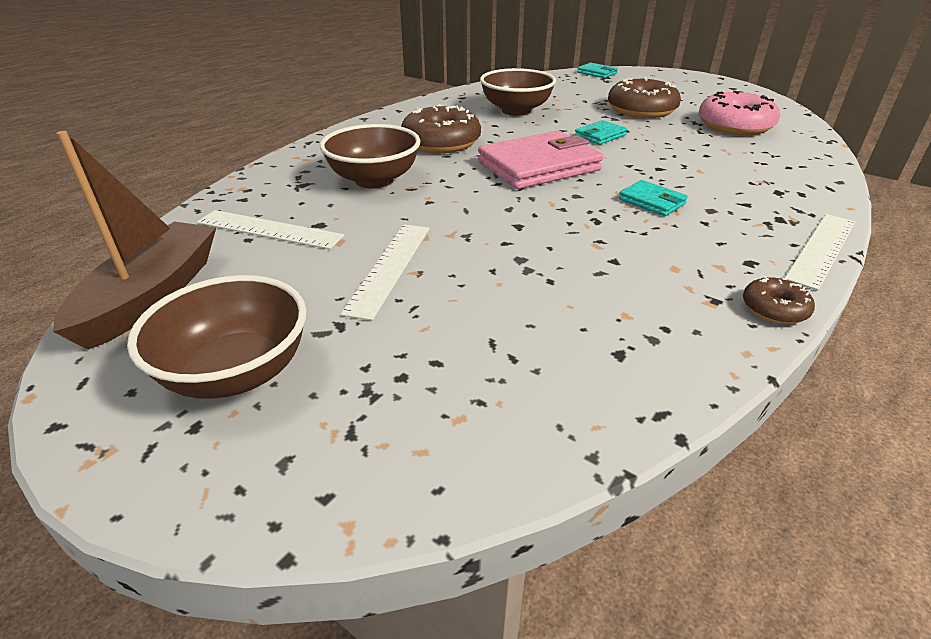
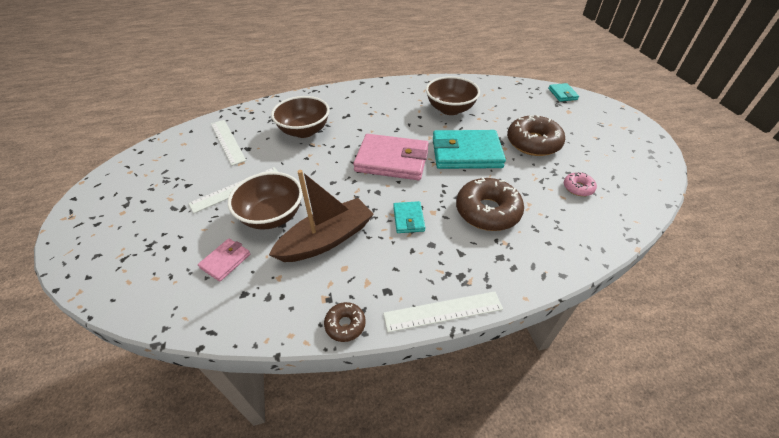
camera: 40 degrees right, 10 degrees up
(152, 296) = (154, 156): brown boat -> brown boat (326, 239)
(236, 372) = (131, 209): brown bowl -> brown bowl (272, 216)
(441, 142) = (371, 118): brown donut -> brown donut (487, 211)
(528, 339) = (225, 261): none -> pink wallet
(600, 136) = (466, 153): turquoise wallet -> turquoise wallet, size x2.09
(734, 126) = (578, 188): pink donut -> pink donut, size x0.50

